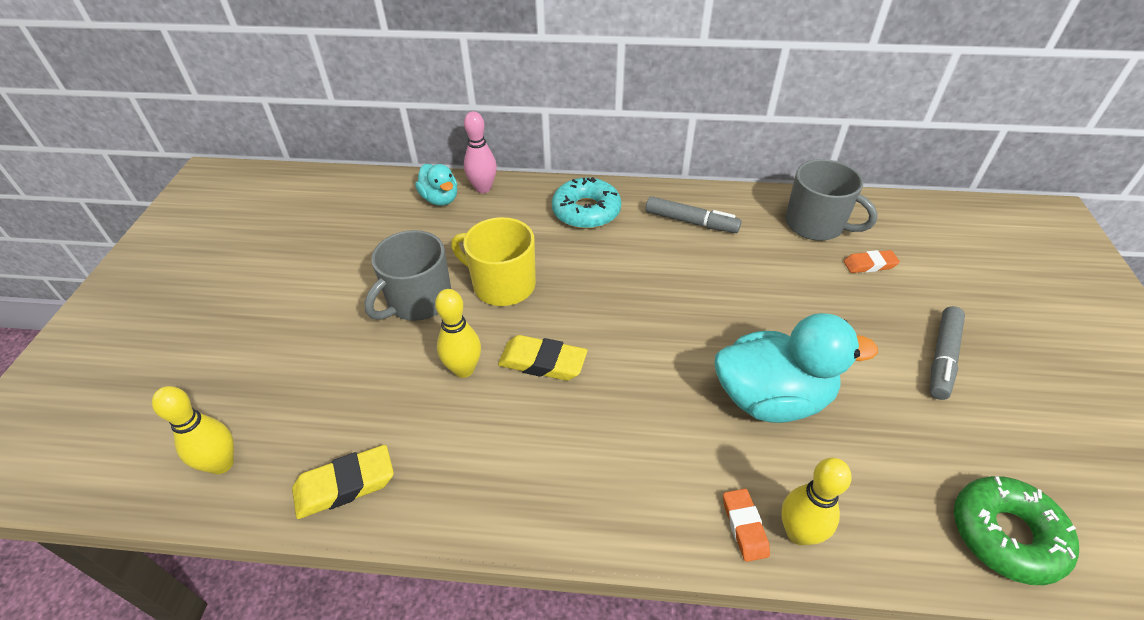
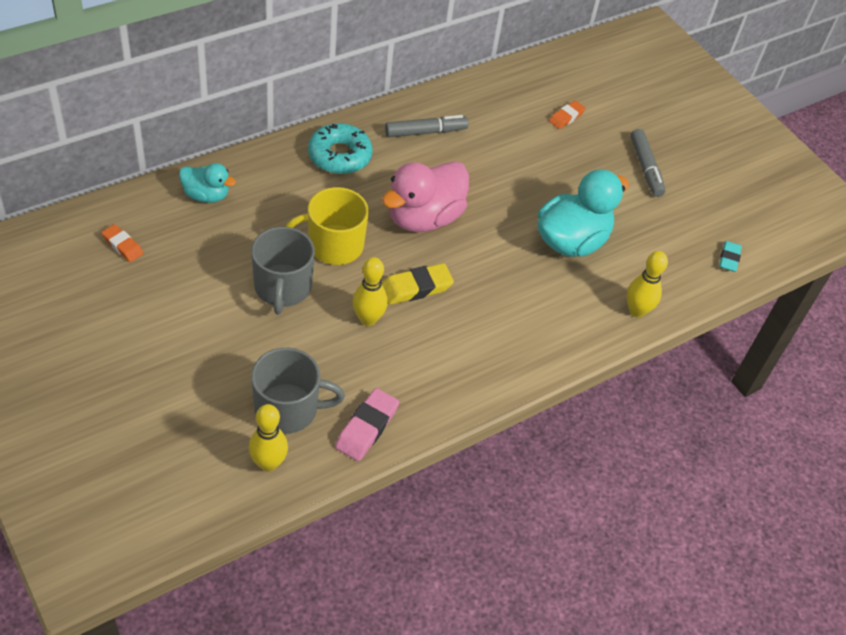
camera: 45 degrees left, 5 degrees up
(345, 485) = (367, 428): yellow eraser -> pink eraser
(483, 188) = (233, 169): pink bowling pin -> none
(616, 297) = (424, 217): none -> pink duck
(744, 526) = (609, 322): orange eraser -> orange eraser (122, 245)
(816, 224) = (512, 98): grey mug -> grey mug (288, 409)
(1006, 535) = (729, 258): green donut -> turquoise eraser

